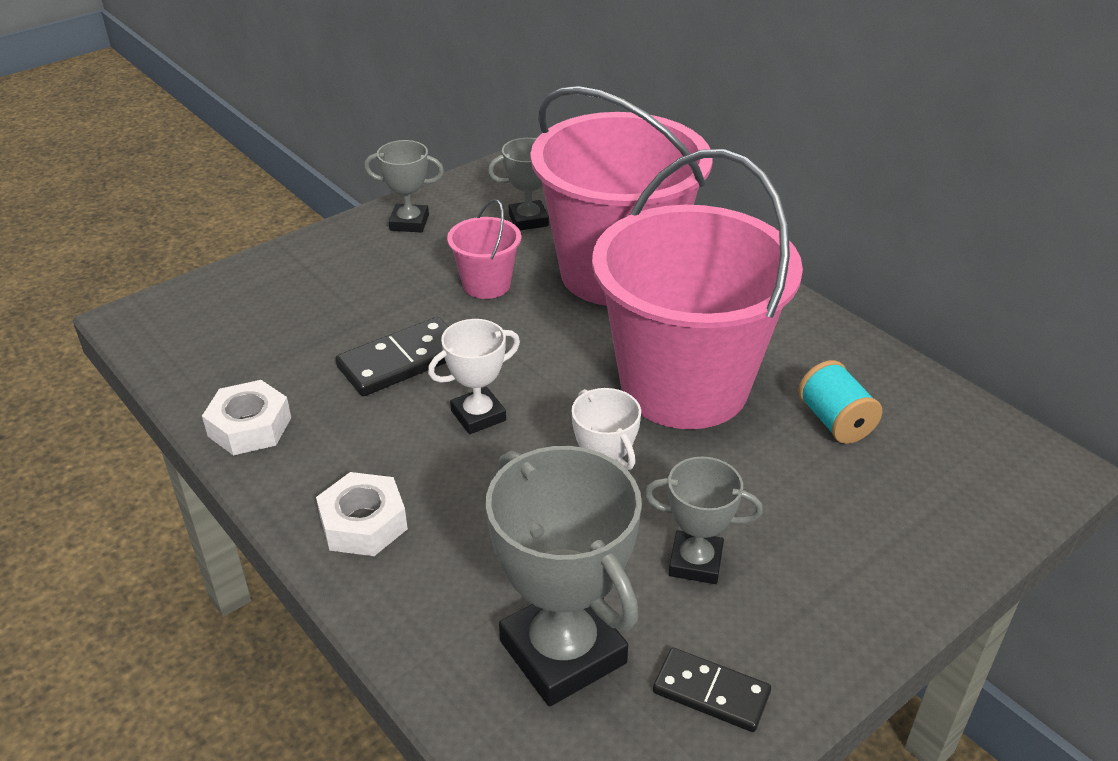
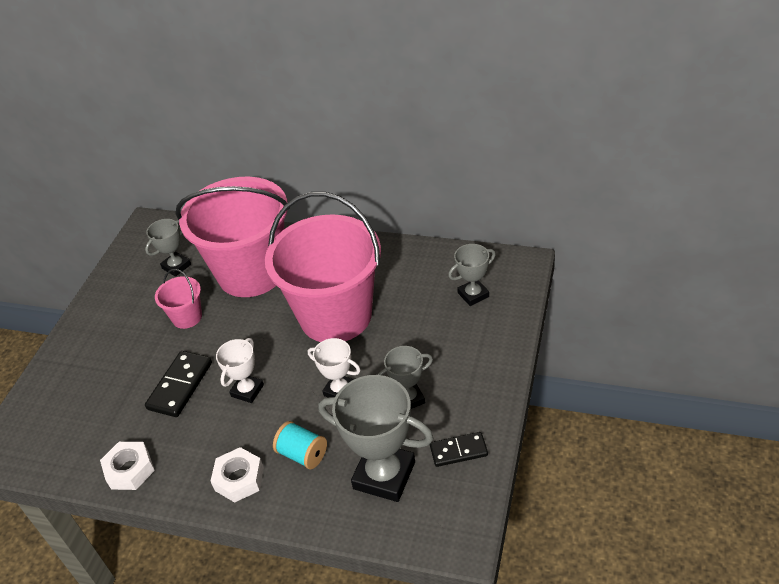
camera: 30 degrees left, 5 degrees up
(409, 223) = (108, 304): grey trophy -> grey trophy (473, 295)
(835, 421) = (418, 294): turquoise spool -> turquoise spool (303, 454)

